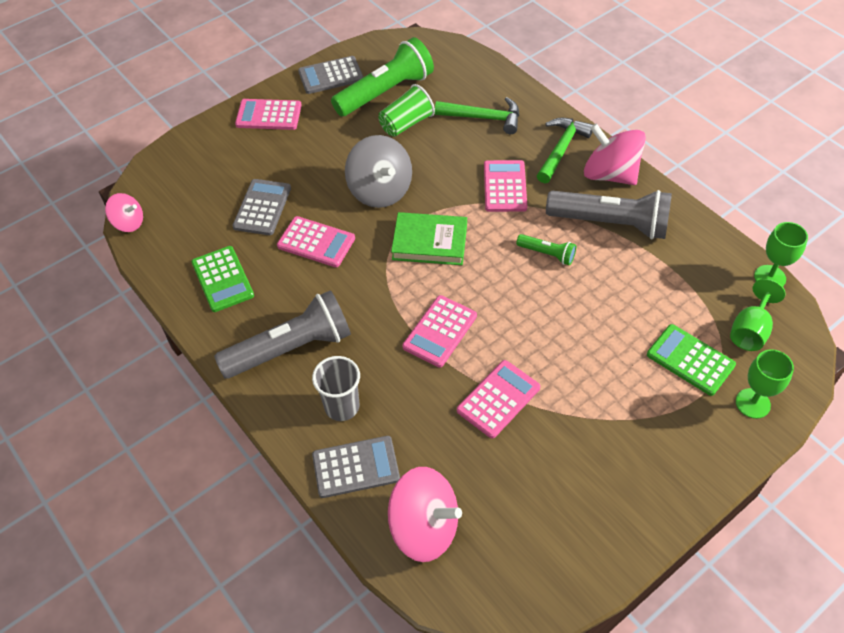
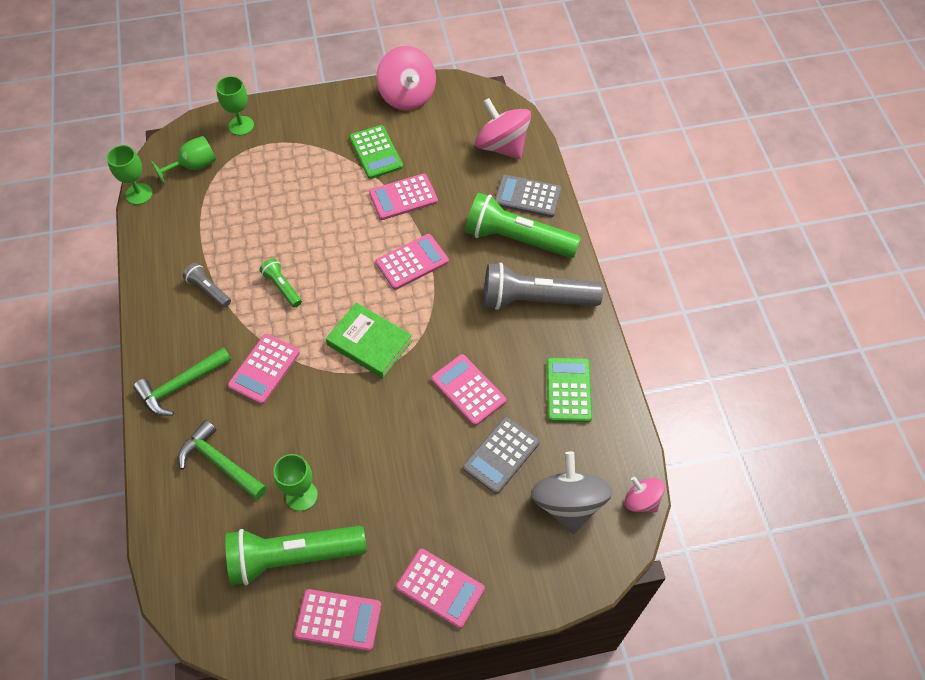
camera: 155 degrees left, 5 degrees up
(331, 76) = (338, 620): grey calculator -> pink calculator
(342, 406) = (517, 239): grey cup -> green flashlight
(380, 190) = (379, 420): grey spinning top -> grey spinning top (568, 503)
(406, 124) = (301, 495): green cup -> green goblet
(610, 174) = (164, 337): pink spinning top -> pink spinning top (407, 96)
(611, 223) = (208, 290): grey flashlight -> grey flashlight, size x0.48
(690, 360) = (253, 166): green calculator -> green calculator (376, 152)

